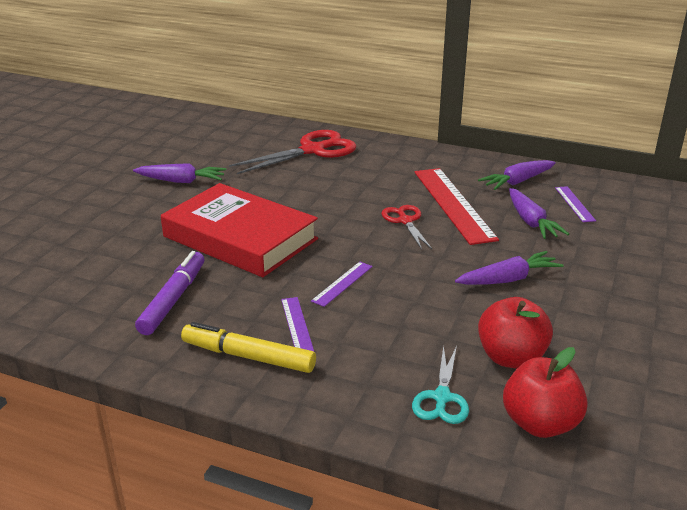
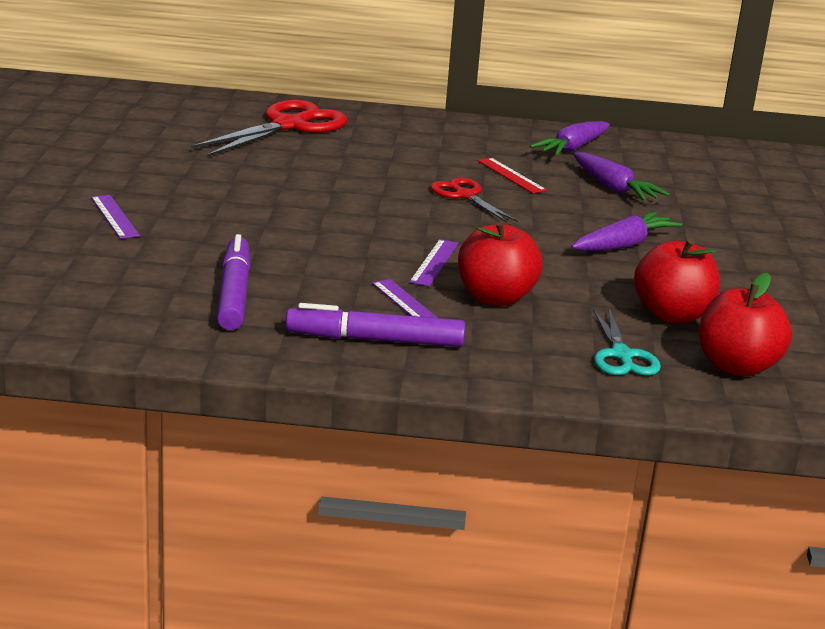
camera: 20 degrees left, 5 degrees down
(181, 181) = (134, 168): purple carrot -> none
(240, 238) = (268, 225): red book -> none
(248, 356) = (375, 340): yellow marker -> purple marker
(370, 324) = (495, 298): none -> red apple
(453, 204) = (511, 175): red ruler -> red ruler, size x0.47
(574, 204) = (652, 168): purple ruler -> purple ruler (114, 216)

